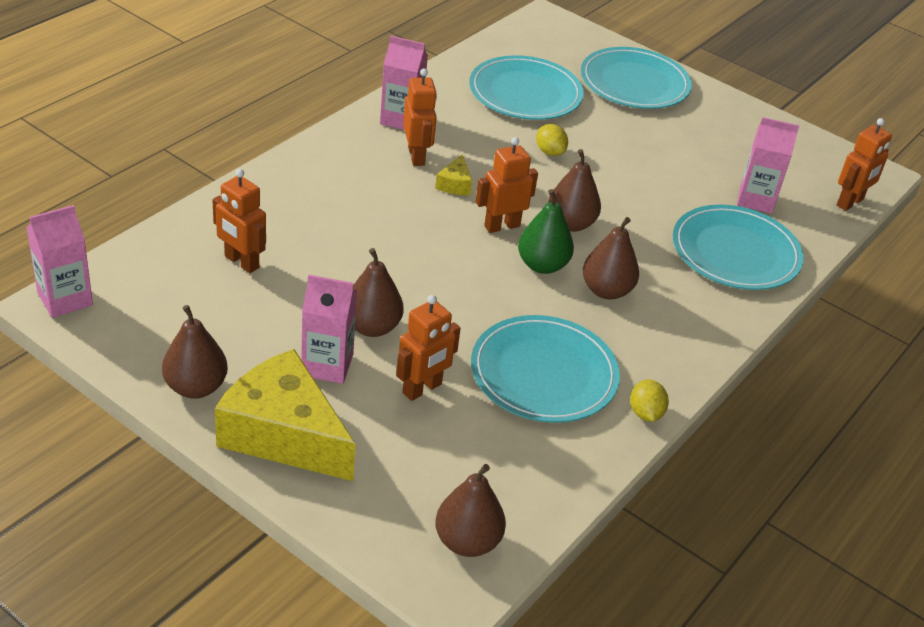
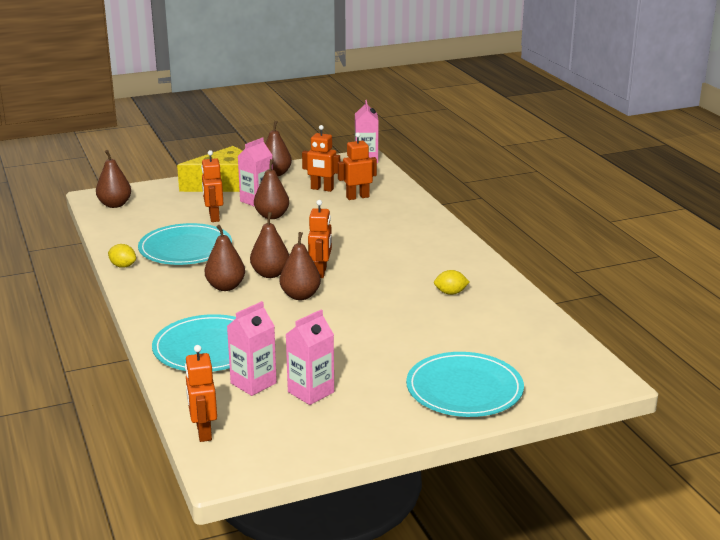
camera: 125 degrees right, 15 degrees down
(401, 119) = (471, 270): pink carton -> pink carton (311, 392)
(416, 156) = (421, 265): orange robot -> orange robot (322, 189)
(455, 184) = (378, 269): yellow cheese -> none
(525, 93) = (479, 329): turquoise plate -> none
(542, 265) = (270, 274): green pear -> brown pear
(549, 152) = (389, 314): yellow lemon -> yellow lemon (450, 293)

